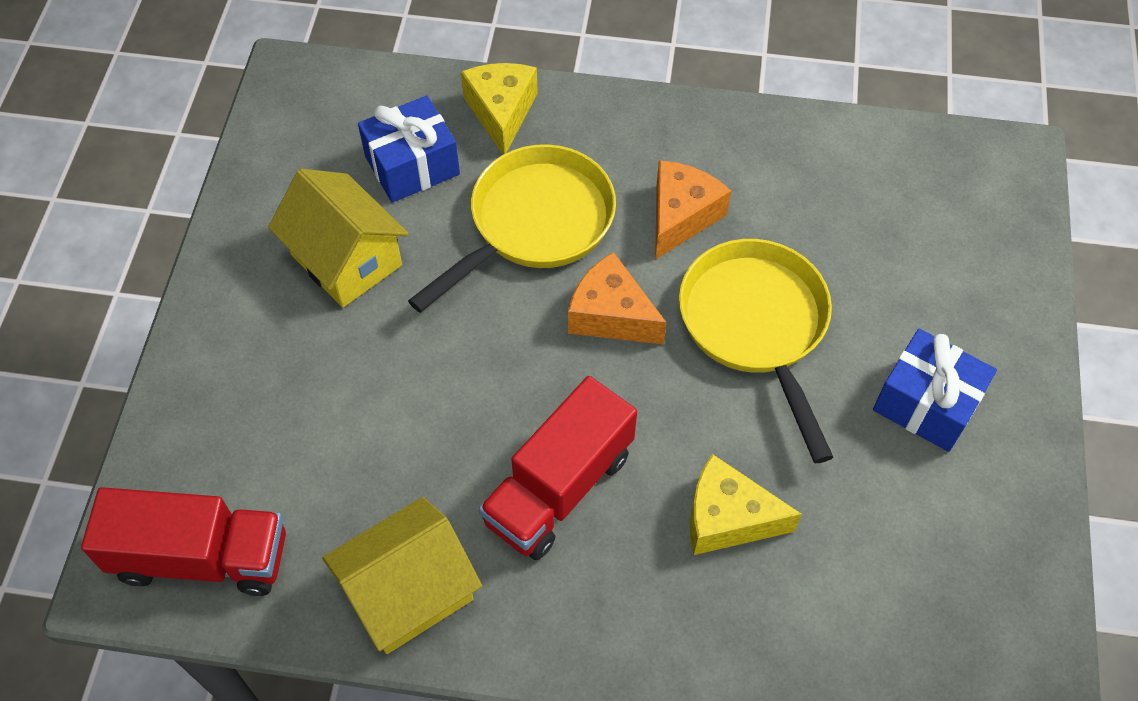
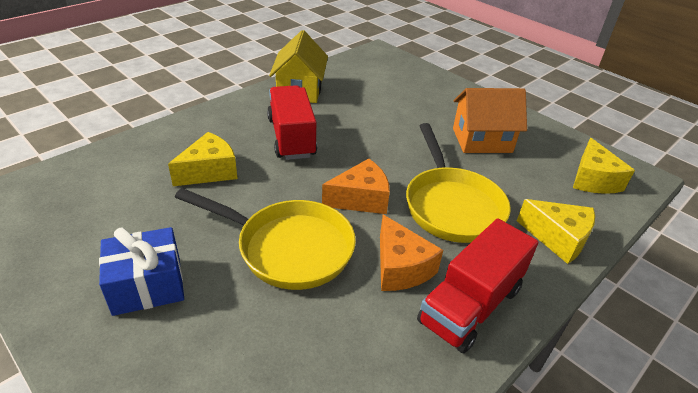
camera: 125 degrees right, 20 degrees down
(201, 556) = (369, 64): red truck -> red truck (470, 305)
(343, 116) = (593, 180): none -> yellow cheese
(346, 260) = (482, 140): yellow house -> orange house
(412, 165) = (534, 185): blue gift -> none

